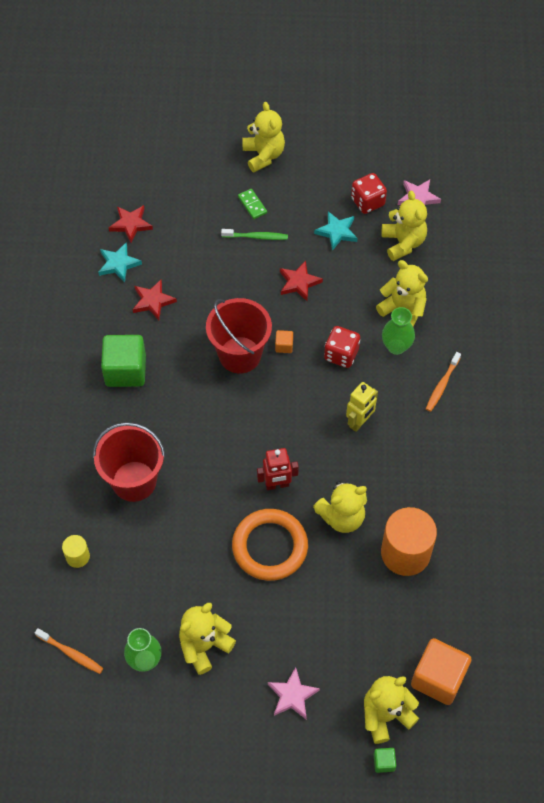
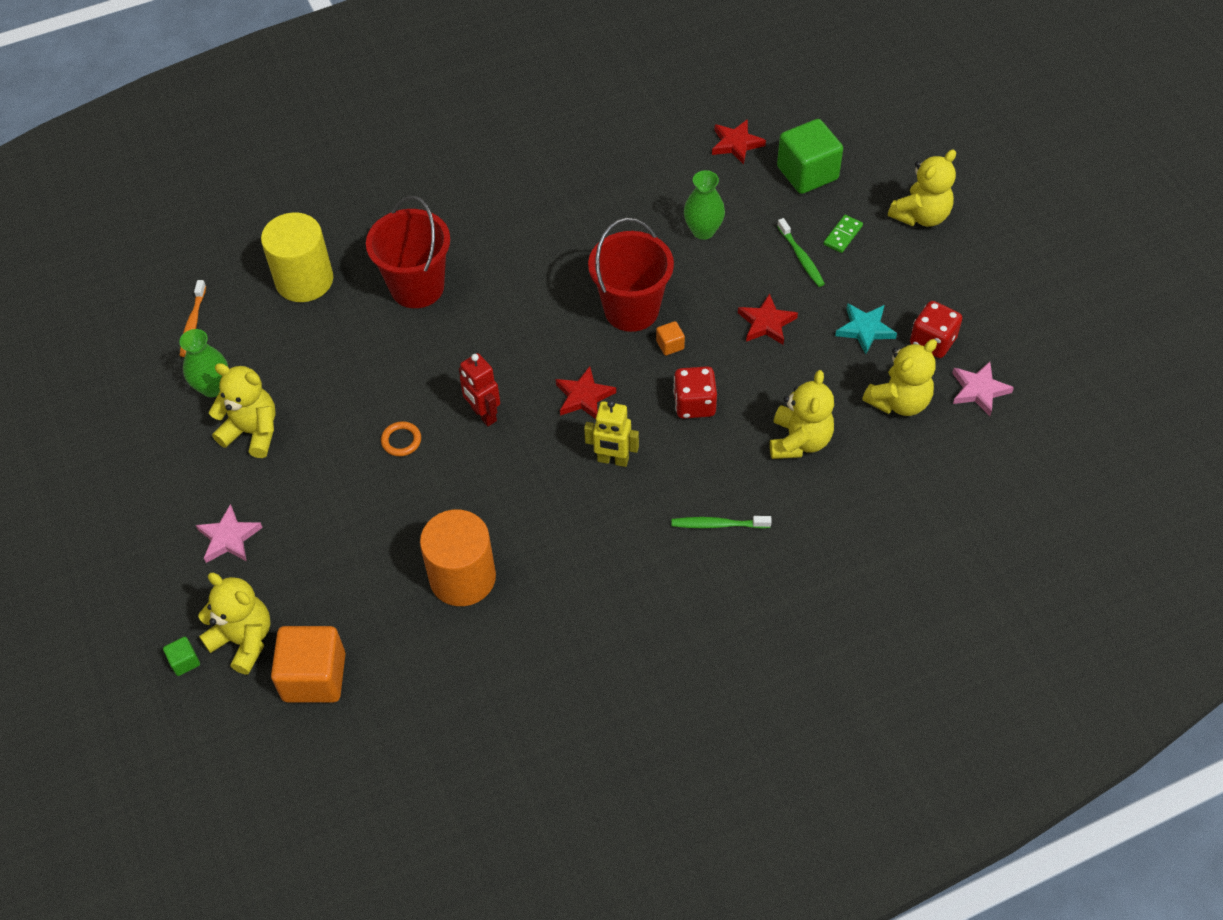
camera: 65 degrees right, 5 degrees down
(77, 556) = (304, 280): yellow cylinder -> yellow cylinder, size x2.07
(118, 264) = (678, 156): turquoise star -> none
(125, 370) = (547, 221): green cube -> green cube (807, 173)
(153, 301) = (650, 205): red star -> red star (584, 397)
(270, 547) = (401, 440): orange ring -> orange ring, size x0.42
(342, 517) = (476, 494): yellow teddy bear -> none
(396, 346) = (742, 455): green vase -> green vase (703, 231)
(442, 385) = (718, 524): orange toothbrush -> green toothbrush

